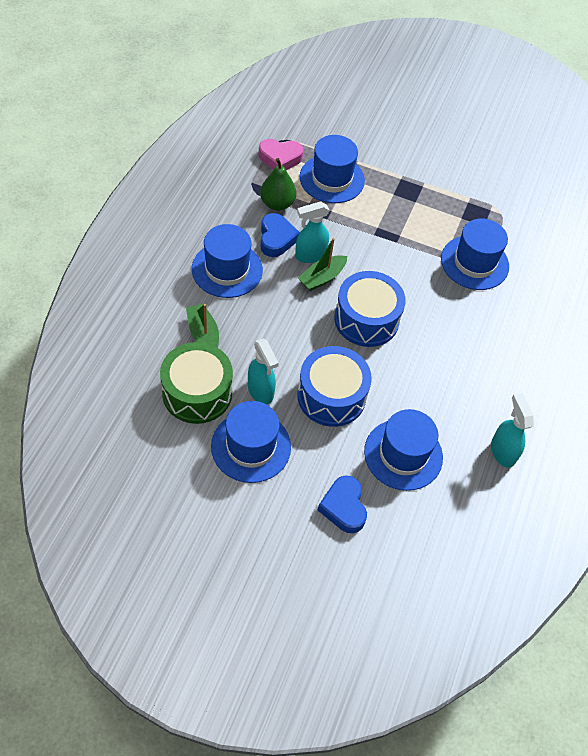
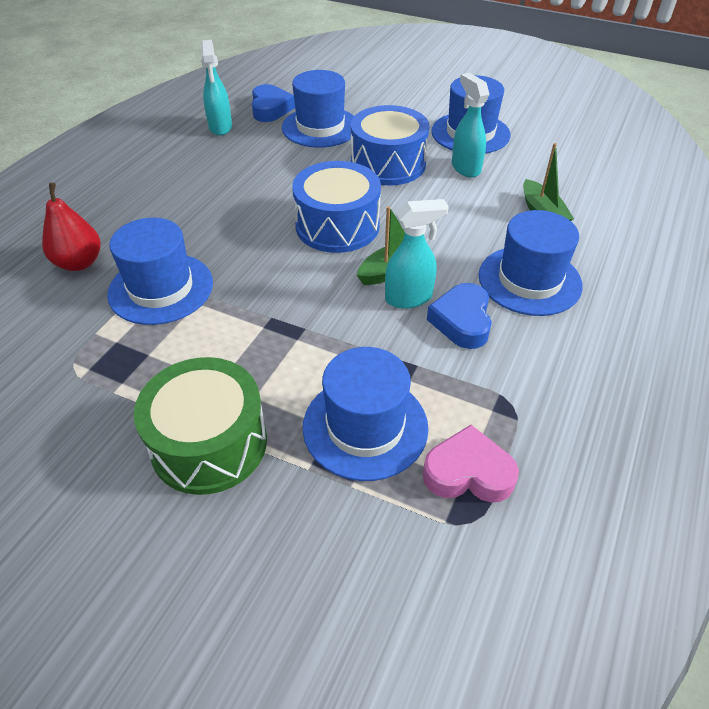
camera: 170 degrees left, 10 degrees down
(197, 393) = (534, 167): green drum -> green drum (209, 443)
(277, 203) = (466, 378): green pear -> none
(343, 507) = (382, 101): blue heart -> blue heart (270, 109)
(540, 283) = (79, 263): none -> red pear

